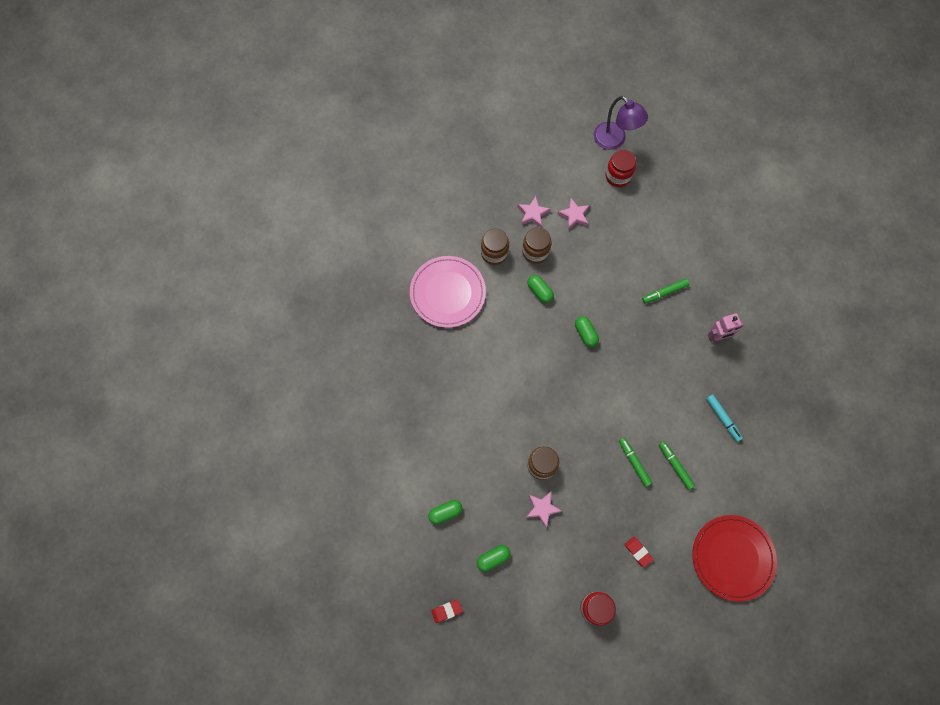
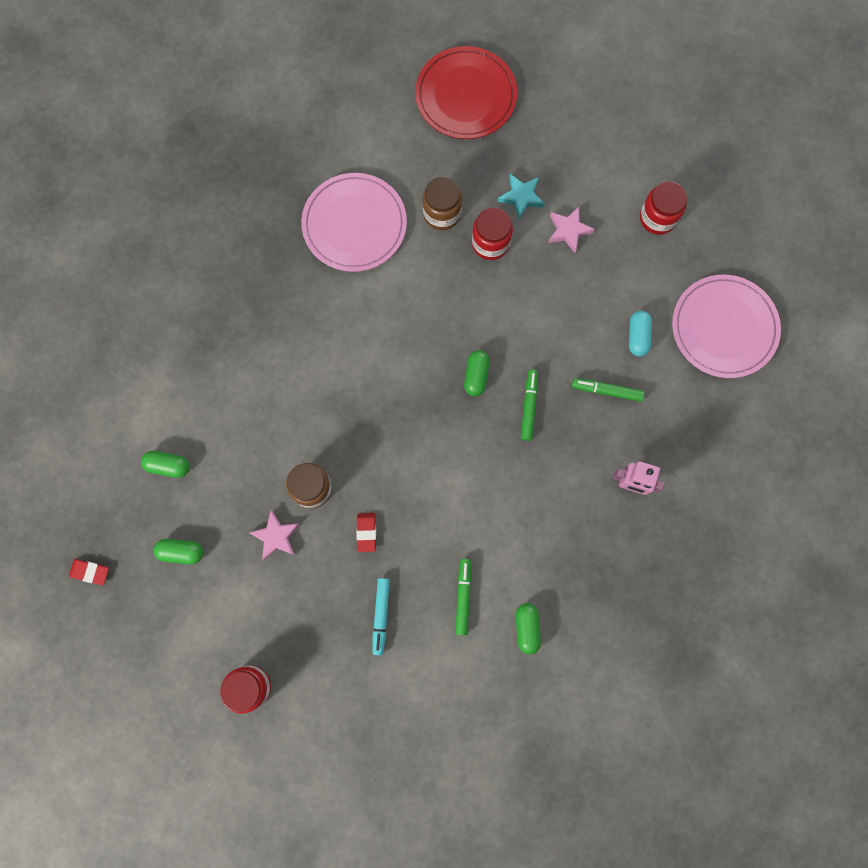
camera: 35 degrees right, 5 degrees up
(533, 214) = (521, 197): pink star -> turquoise star
(535, 251) = (490, 243): brown jar -> red jar
(539, 291) = (460, 292): green capsule -> green capsule (527, 628)
(614, 141) = (686, 173): purple lamp -> none
(634, 462) = (418, 559): green marker -> green marker (529, 406)
(638, 552) = (345, 661): red eraser -> red eraser (366, 532)
(658, 250) = (637, 336): none -> turquoise capsule
(700, 214) = (724, 328): none -> pink plate
(723, 418) = (561, 583): turquoise marker -> turquoise marker (381, 616)
(732, 557) = (448, 746): red plate -> red plate (466, 96)

